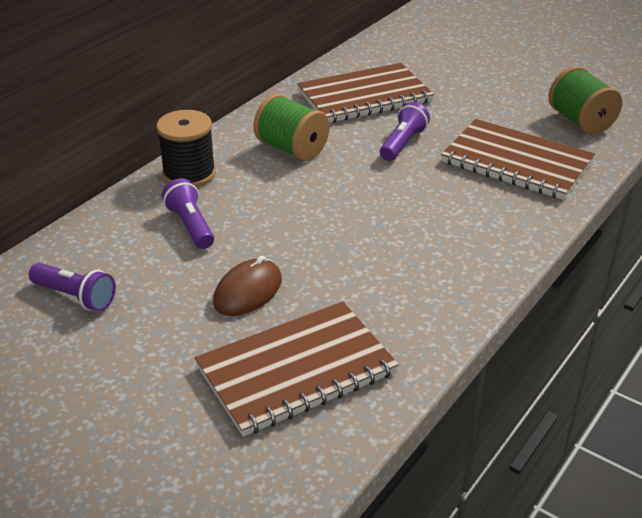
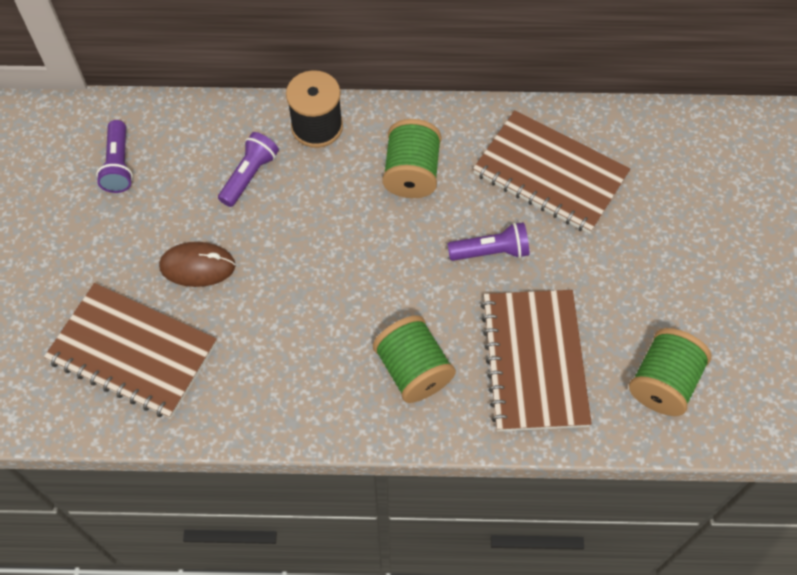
camera: 55 degrees right, 25 degrees up
(473, 217) = (413, 370): none -> green spool

